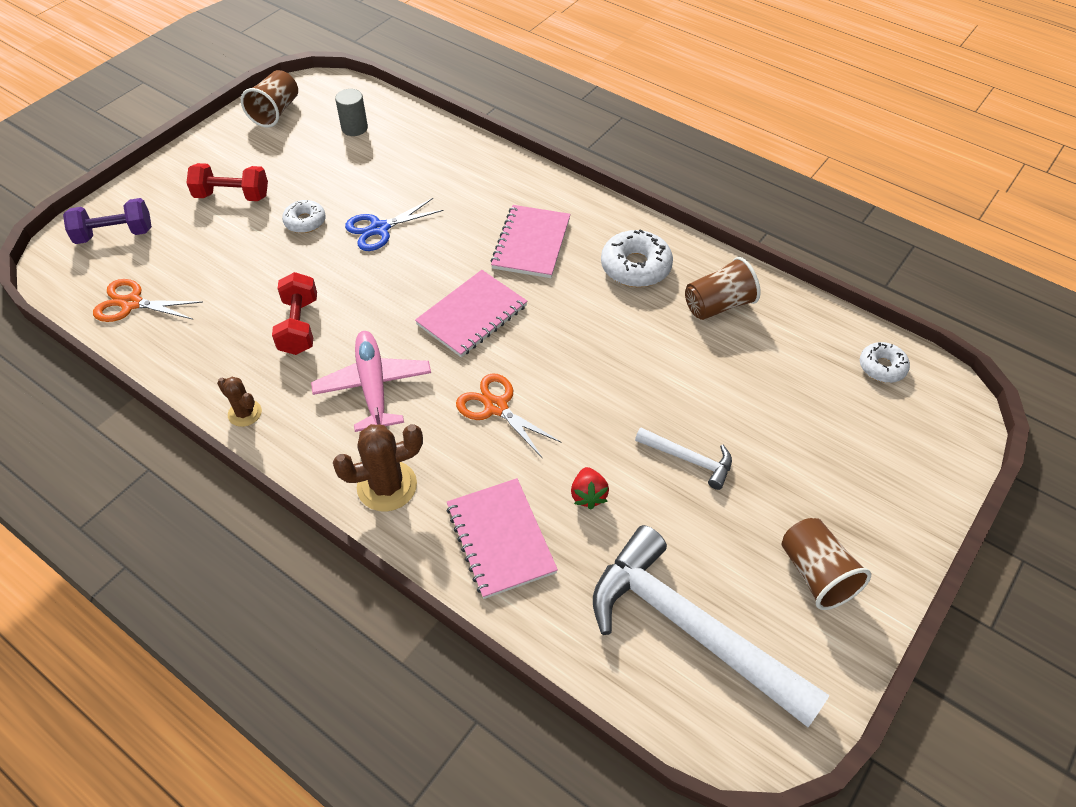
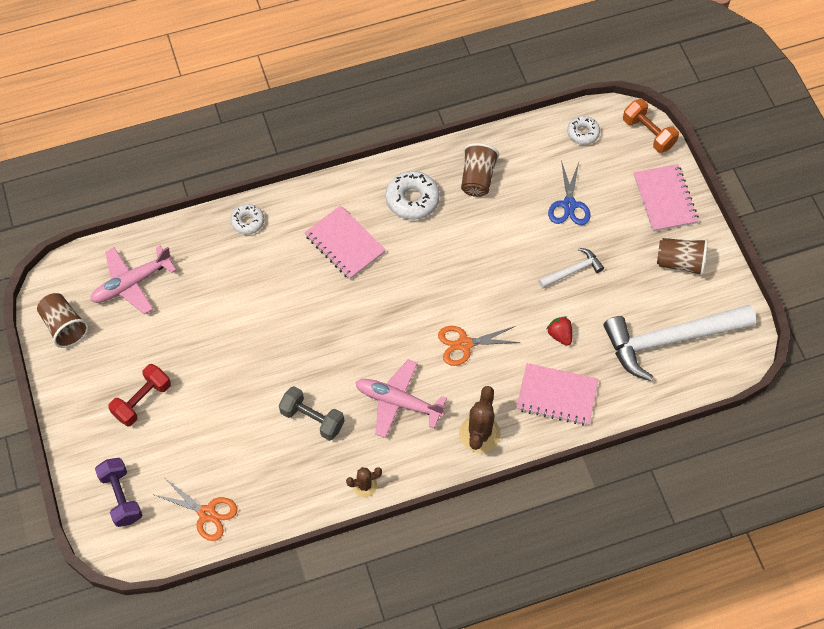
camera: 55 degrees left, 10 degrees up
(115, 234) = (121, 497): purple dumbbell -> purple dumbbell turned 45 degrees counterclockwise
(131, 303) = (207, 514): orange scissors -> orange scissors turned 105 degrees counterclockwise
(299, 326) = (312, 419): red dumbbell -> grey dumbbell
(305, 221) = (211, 366): white donut -> white donut (248, 222)
(354, 128) = (132, 283): grey cylinder -> pink plane
(379, 229) = (257, 324): blue scissors -> blue scissors (569, 205)
(472, 315) = (381, 314): pink notebook -> pink notebook (665, 199)
(588, 495) = (560, 335): red strawberry -> red strawberry turned 150 degrees counterclockwise
(958, 432) = (648, 133): none -> orange dumbbell

